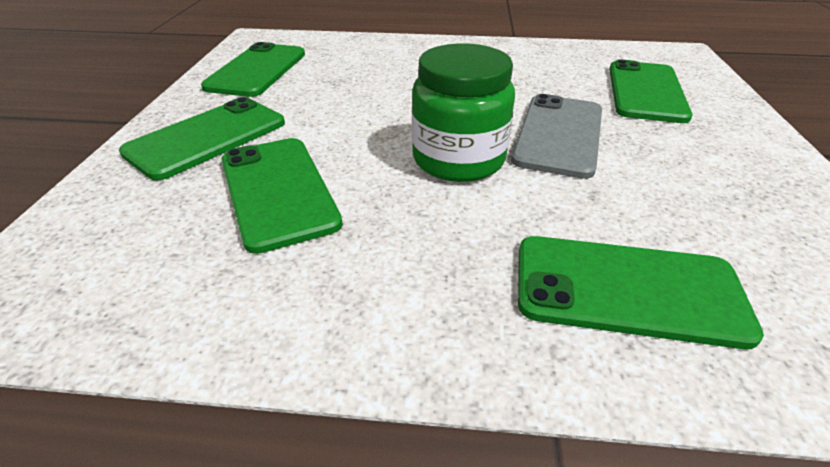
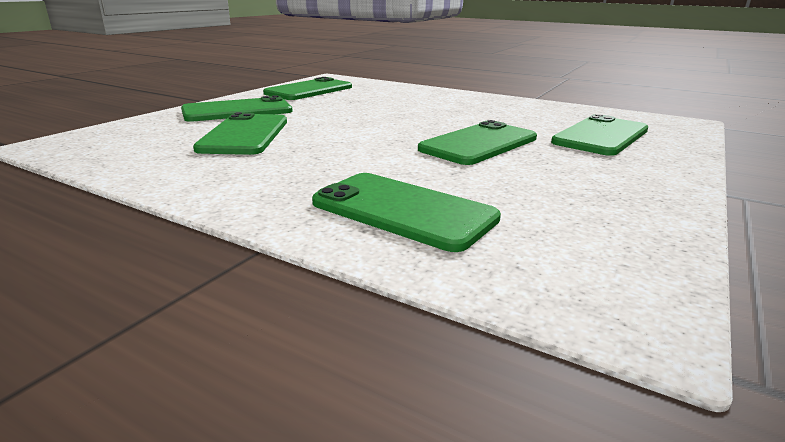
camera: 25 degrees right, 15 degrees down
(458, 159) = (380, 142): green jar -> none
(558, 135) = (479, 144): grey phone -> green phone

